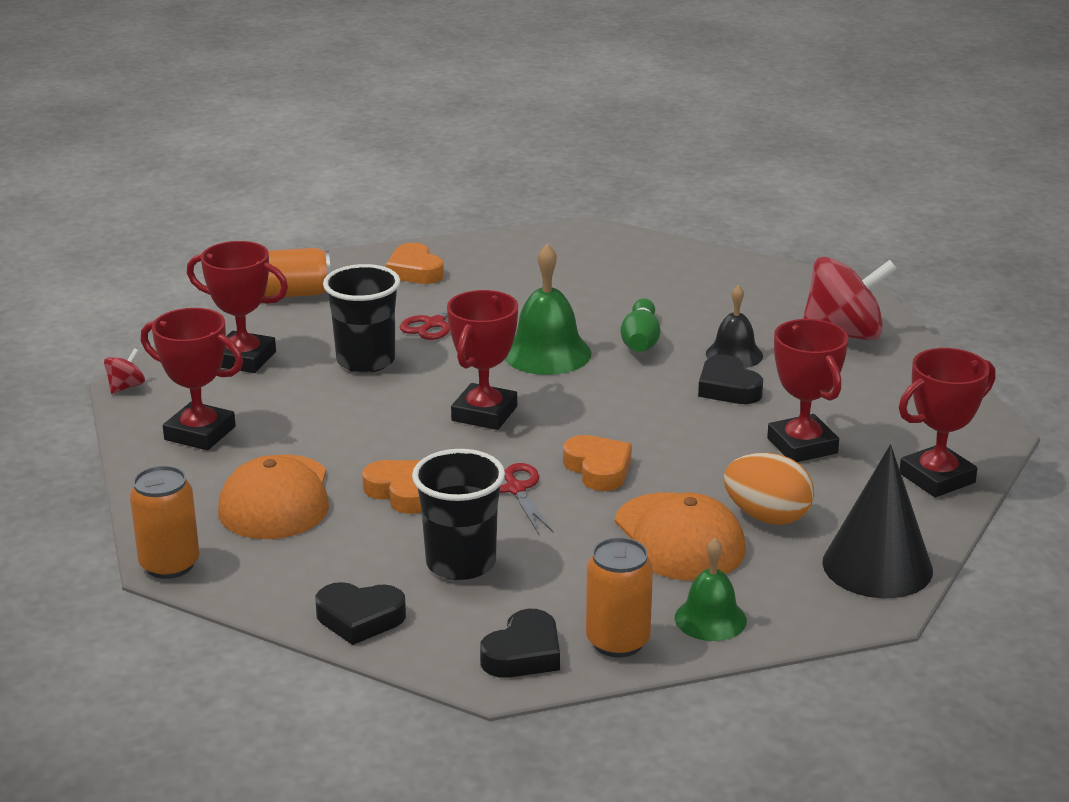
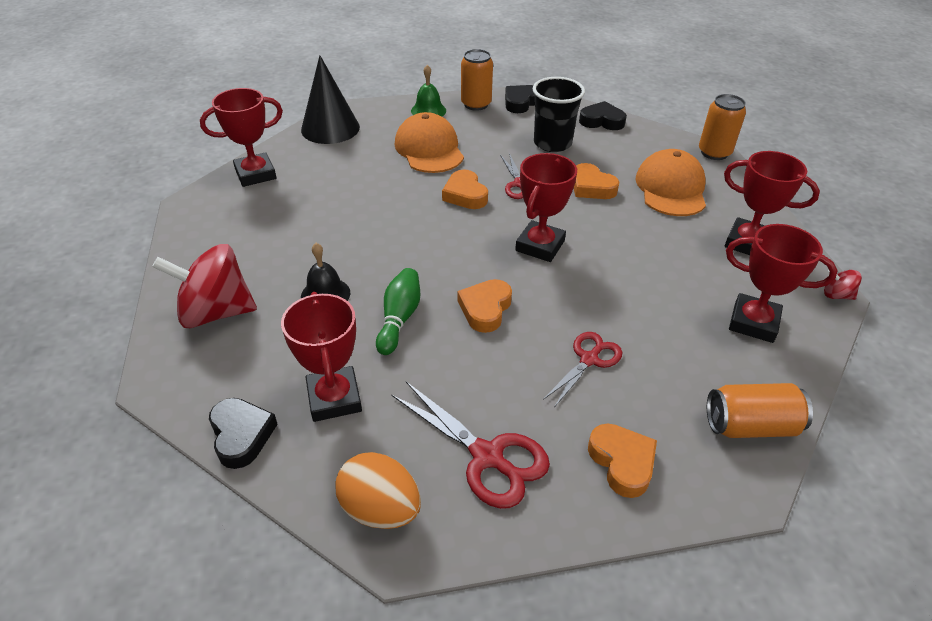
camera: 175 degrees left, 15 degrees up
(126, 387) = (836, 295): red spinning top -> red spinning top turned 75 degrees clockwise
(366, 361) = (643, 311): black cup -> none
(530, 268) = (487, 456): none -> red scissors
(547, 353) = (485, 309): green bell -> orange heart
(728, 388) = (348, 257): black heart -> black heart (241, 435)
(767, 517) = (373, 157): orange egg -> orange egg (380, 509)
(802, 446) = (324, 202): red trophy -> red trophy (334, 398)

